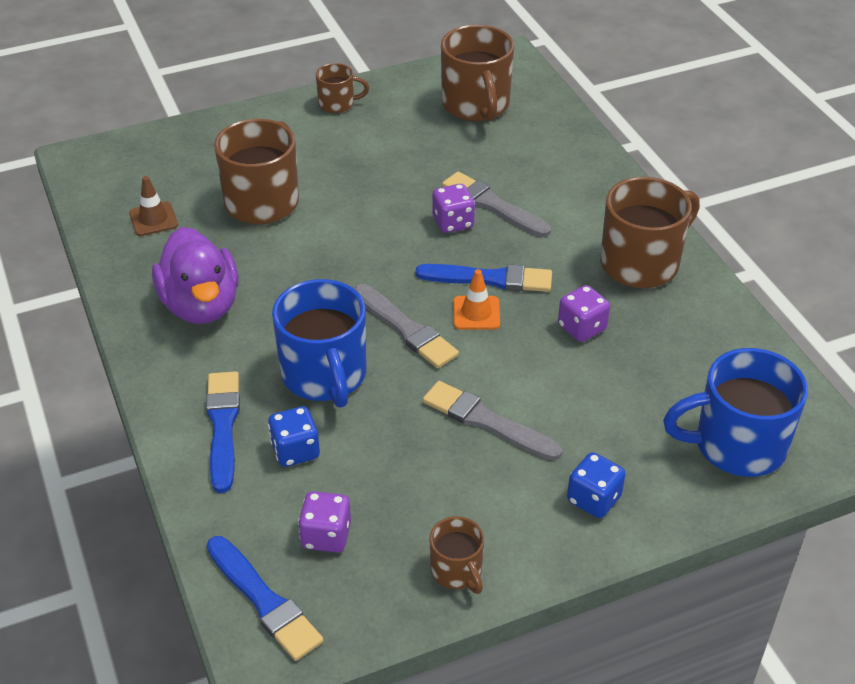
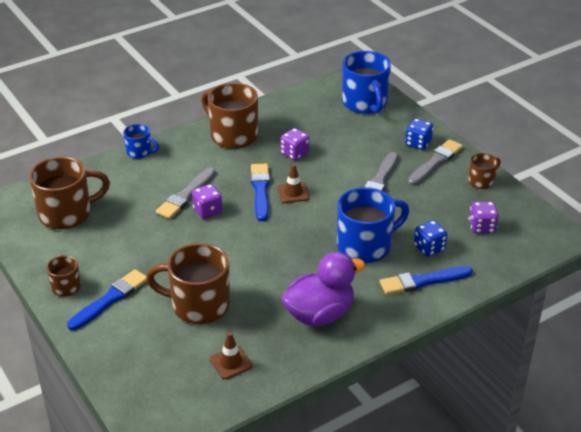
camera: 100 degrees left, 5 degrees down
(264, 601) = (532, 242): blue brush -> blue brush (110, 299)
(406, 329) = (315, 219): grey brush -> grey brush (435, 162)
(476, 313) = (293, 193): orange traffic cone -> brown traffic cone
(606, 168) = (140, 152): none -> blue mug

